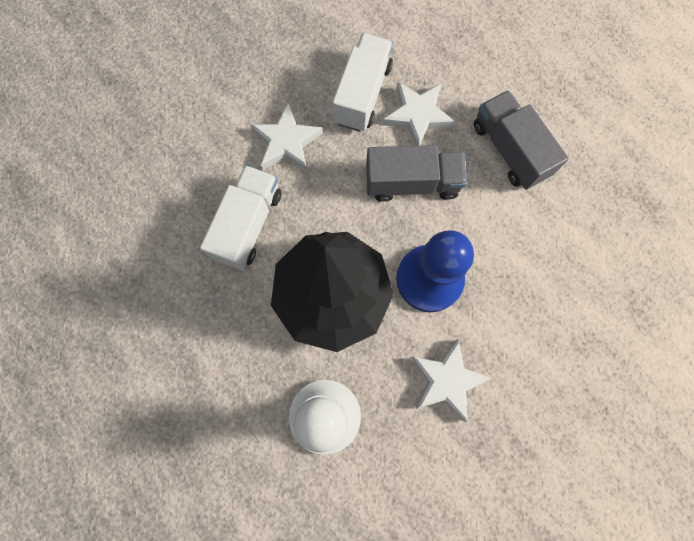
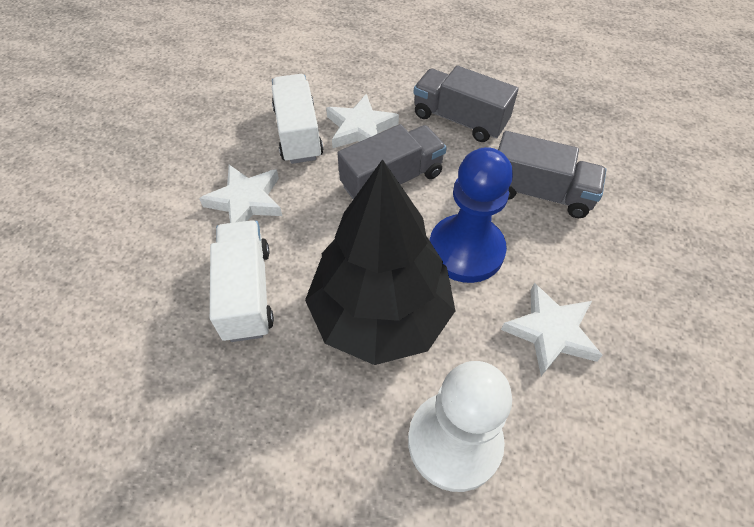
camera: 30 degrees left, 20 degrees down
(526, 260) = (539, 192): none -> grey truck

